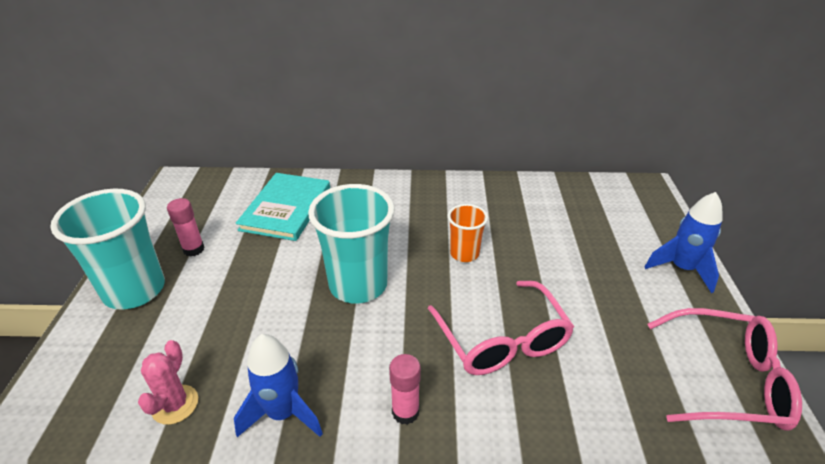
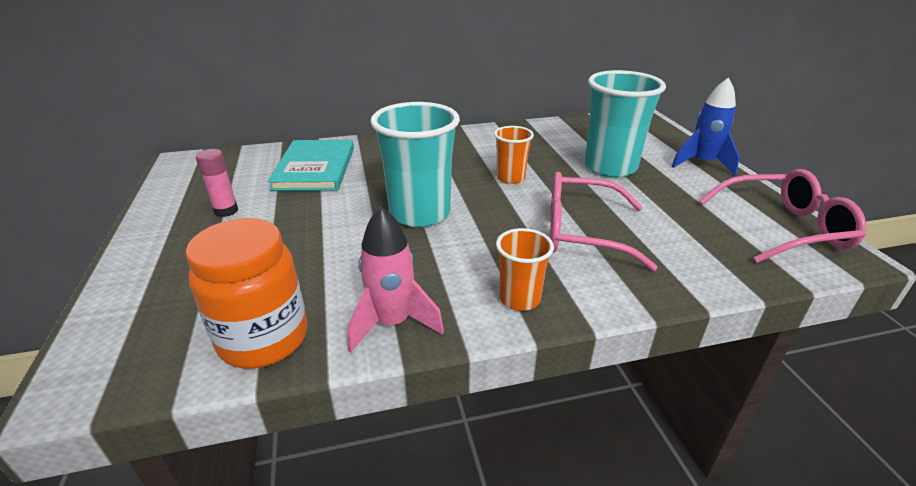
camera: 15 degrees left, 5 degrees down
(134, 290) = (169, 252): turquoise cup -> turquoise cup (610, 167)
(175, 404) = (264, 339): pink cactus -> orange jar
(283, 413) = (392, 323): blue rocket -> pink rocket
(405, 412) = (519, 299): pink glue stick -> orange cup
(502, 341) = (581, 232): pink glasses -> pink glasses turned 135 degrees clockwise

